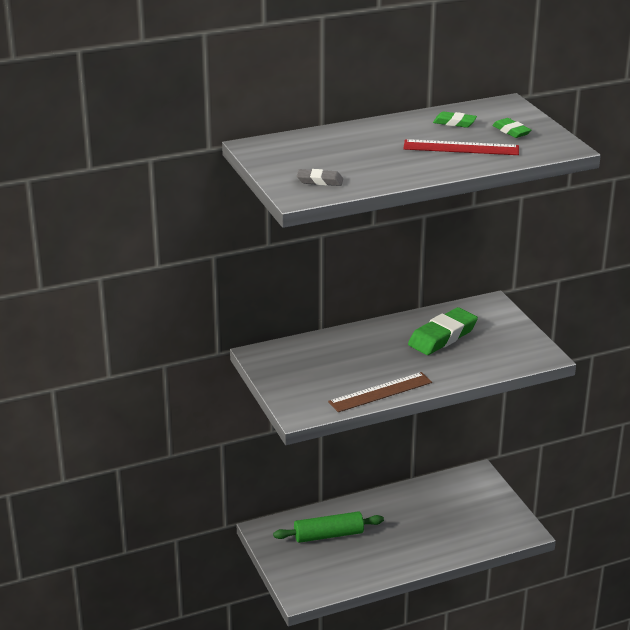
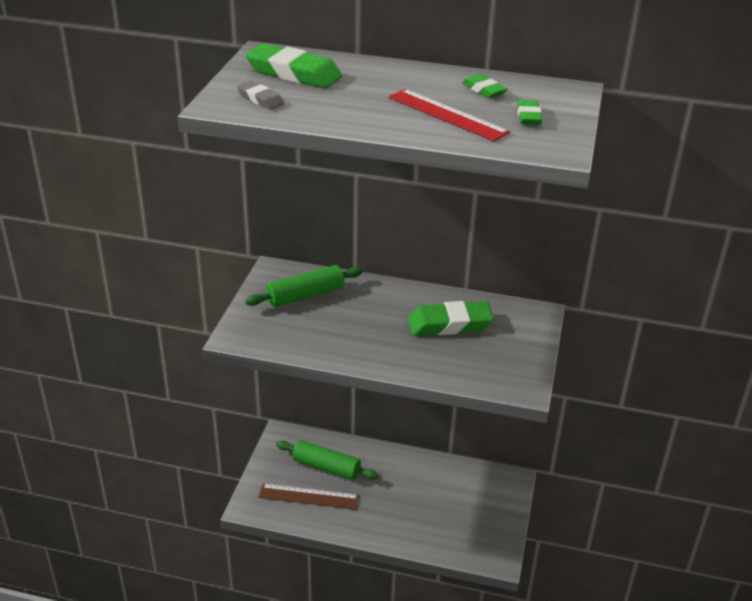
camera: 35 degrees right, 5 degrees up
(307, 155) = (293, 73): none -> green eraser
(310, 362) = (305, 295): none -> green rolling pin
(380, 392) = (326, 350): brown ruler -> brown ruler (308, 496)

